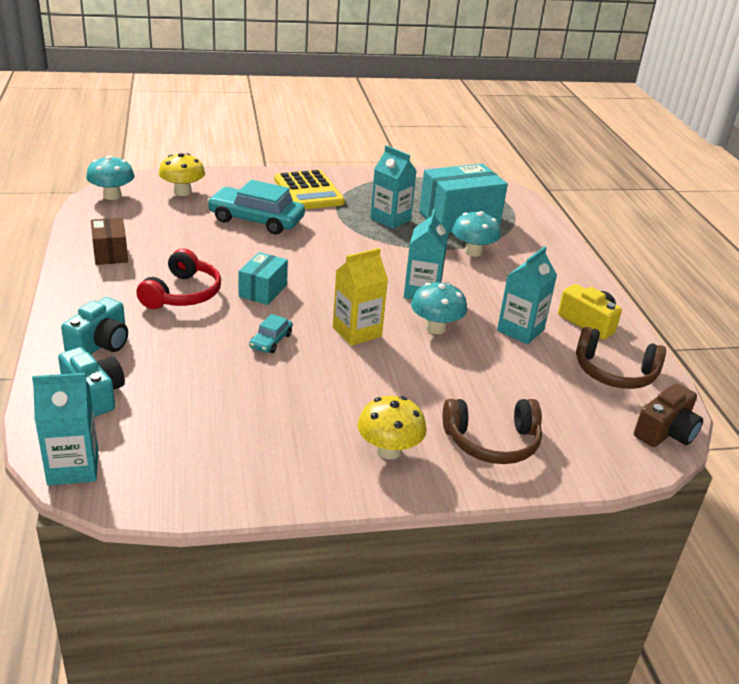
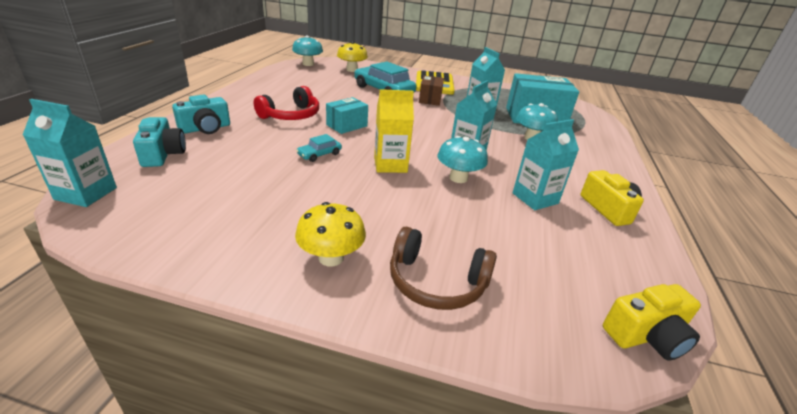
camera: 25 degrees right, 0 degrees up
(110, 253) = (273, 87): brown box -> brown box (430, 99)
(614, 372) = (613, 257): brown headphones -> none
(665, 432) = (646, 336): brown camera -> yellow camera

